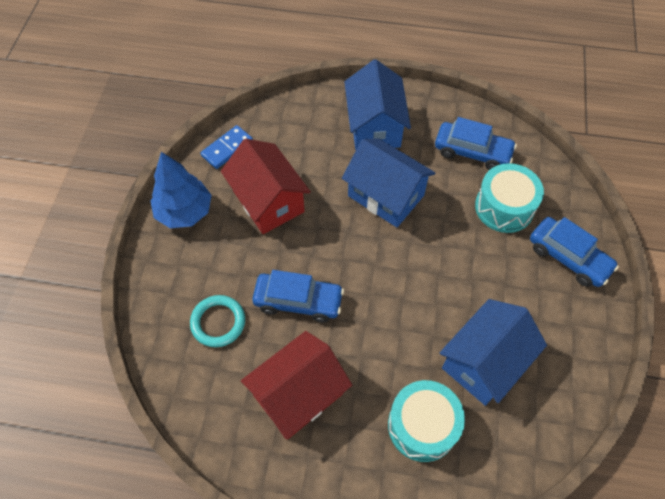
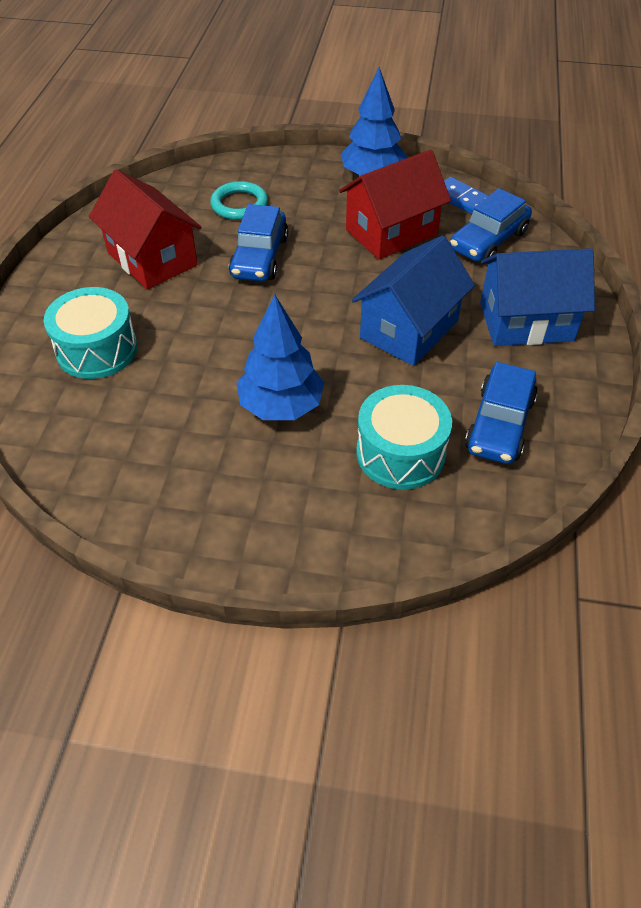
camera: 90 degrees right, 10 degrees down
(471, 279) = (281, 406): none -> blue tree
(484, 362) = (163, 409): blue house -> none
(568, 257) = (314, 522): blue car -> blue car (488, 241)

